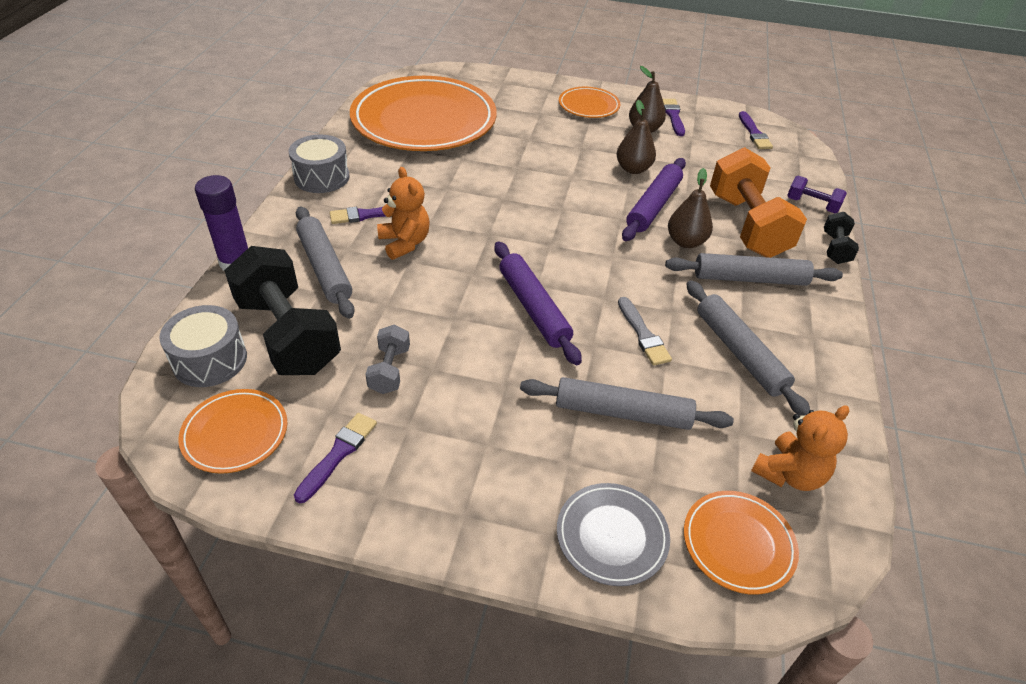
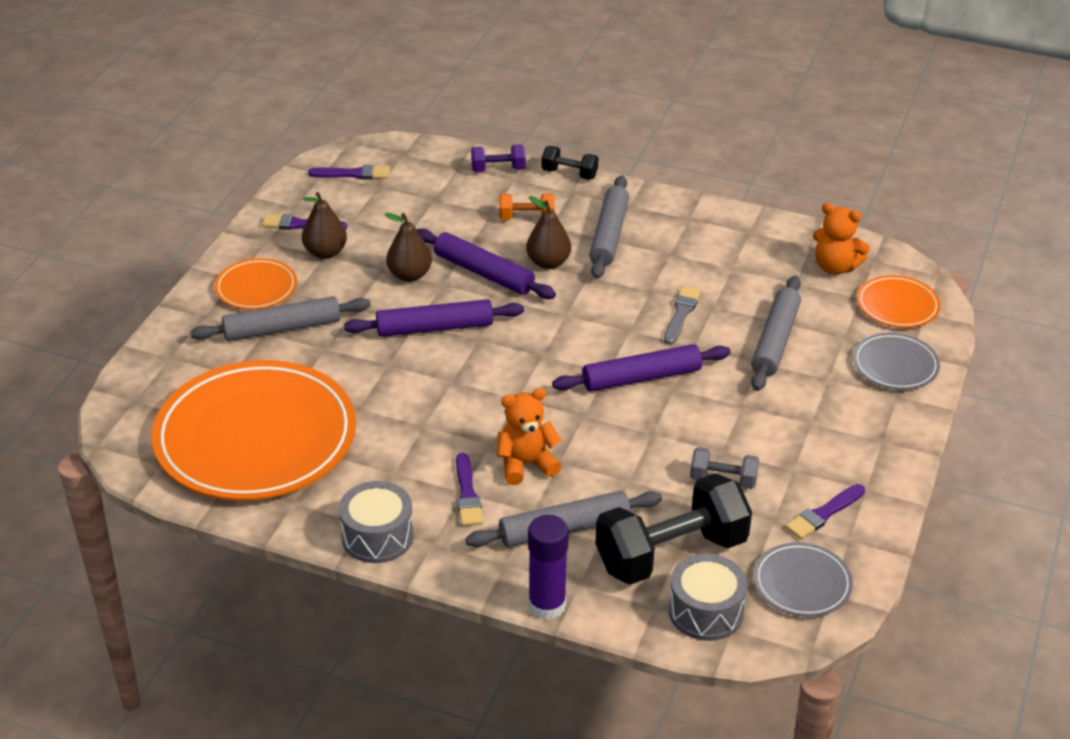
camera: 80 degrees left, 5 degrees down
(235, 433) = (802, 583): orange plate -> grey plate
(338, 454) = (823, 514): purple brush -> purple brush turned 75 degrees counterclockwise
(569, 186) = (434, 328): none -> purple rolling pin
(643, 334) = (681, 314): grey brush -> grey brush turned 60 degrees counterclockwise
(739, 352) = (706, 263): grey rolling pin -> grey rolling pin (282, 328)
(747, 225) = (526, 218): orange dumbbell -> orange dumbbell, size x0.47
(789, 474) = (835, 267): orange teddy bear -> orange teddy bear turned 150 degrees clockwise
(812, 205) = (498, 169): purple dumbbell -> purple dumbbell turned 45 degrees clockwise

